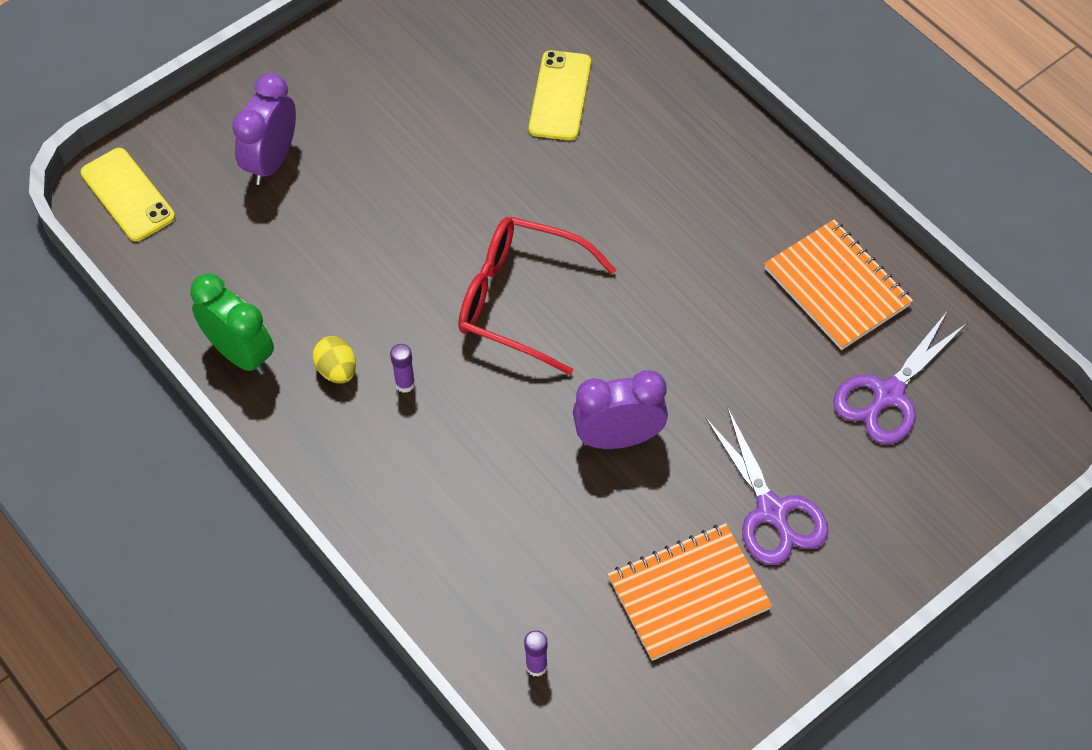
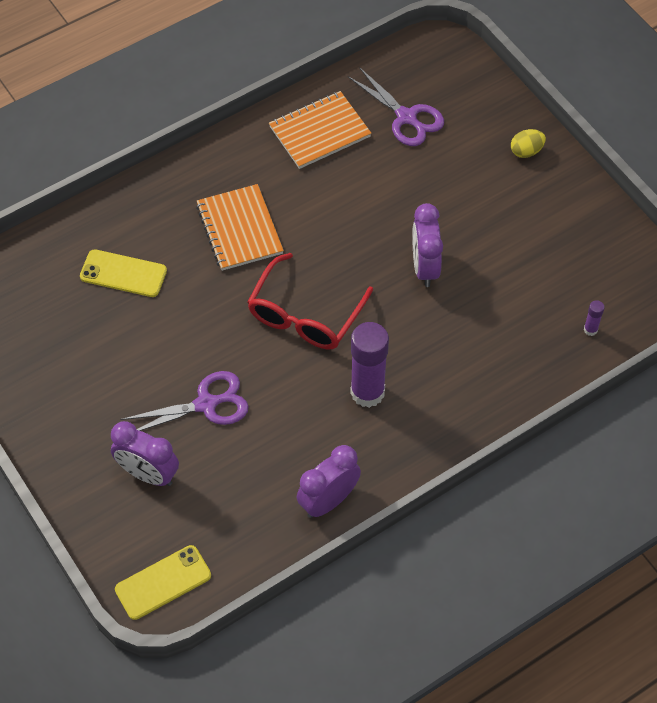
camera: 85 degrees left, 0 degrees up
(240, 354) = (328, 501): green clock -> purple clock
(337, 370) = (351, 436): yellow egg -> yellow egg (526, 151)
(405, 384) = (367, 392): purple glue stick -> purple glue stick, size x2.37
(688, 593) = (542, 241): orange notebook -> orange notebook (239, 229)
(772, 511) = (487, 190): purple scissors -> purple scissors (206, 404)

